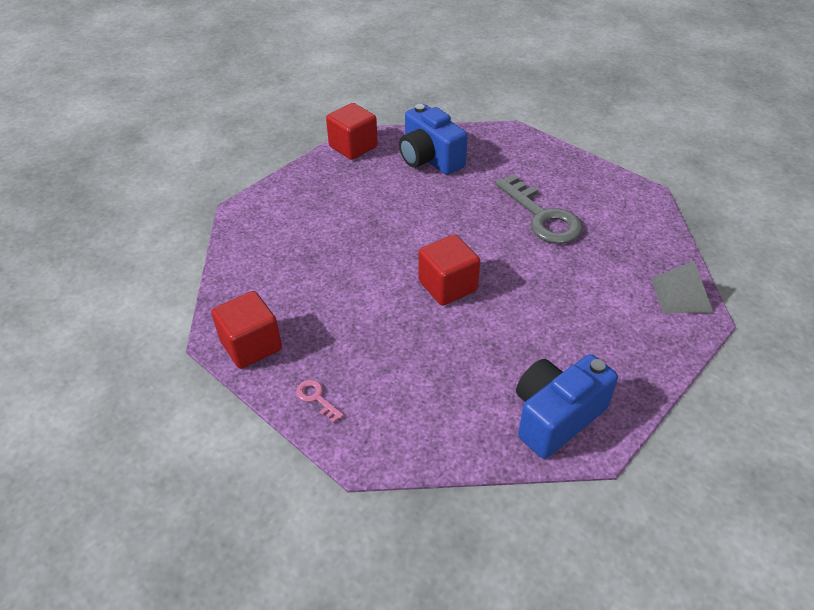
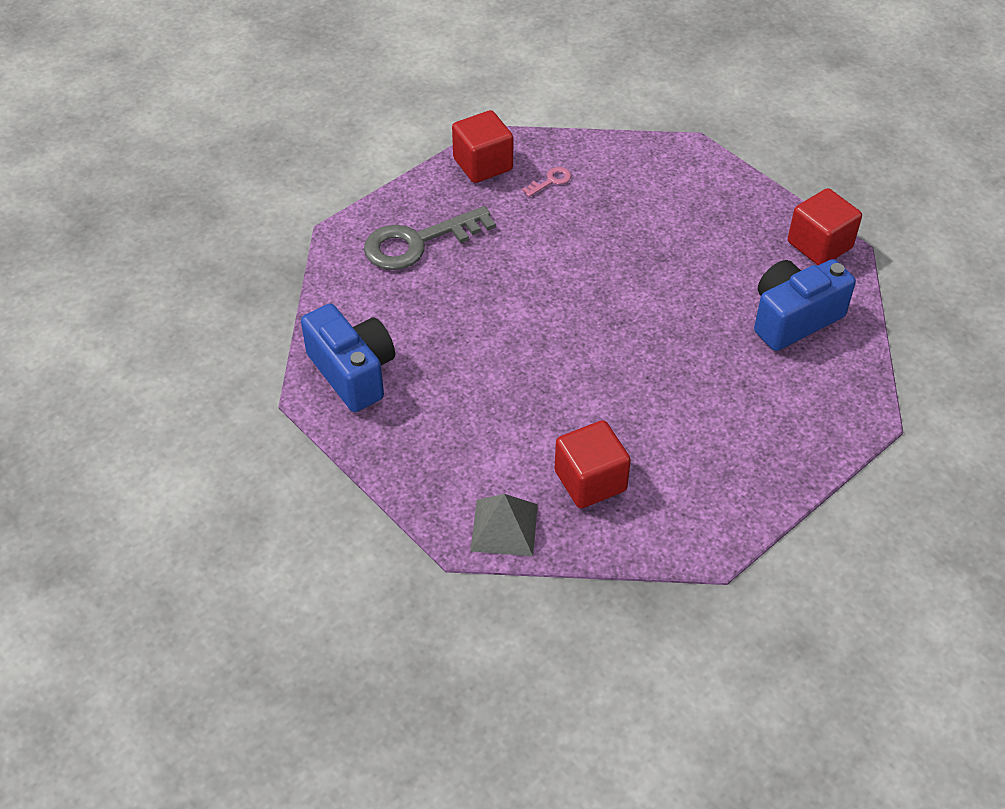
camera: 95 degrees right, 5 degrees up
(316, 398) = (411, 207): pink key -> pink key (551, 181)
(447, 286) = (546, 311): red cube -> red cube (590, 481)
(542, 216) = (664, 417): grey key -> grey key (418, 242)

